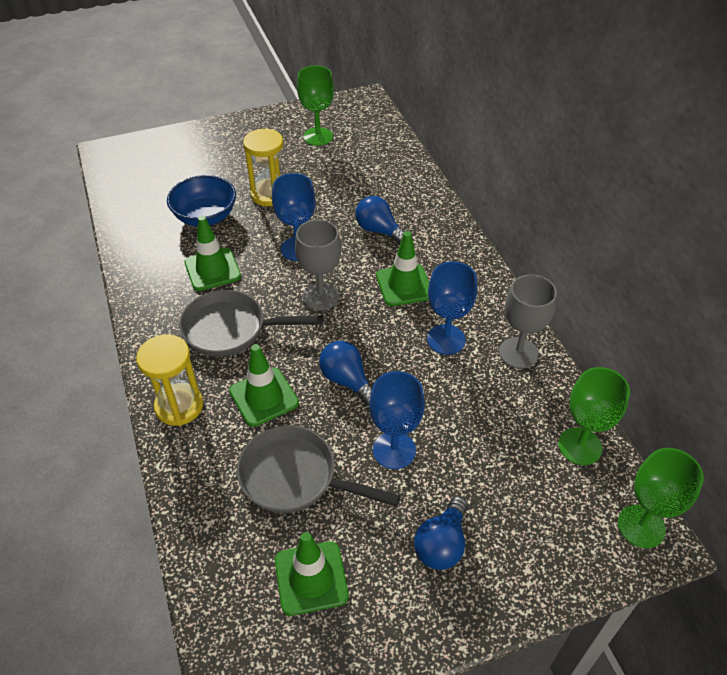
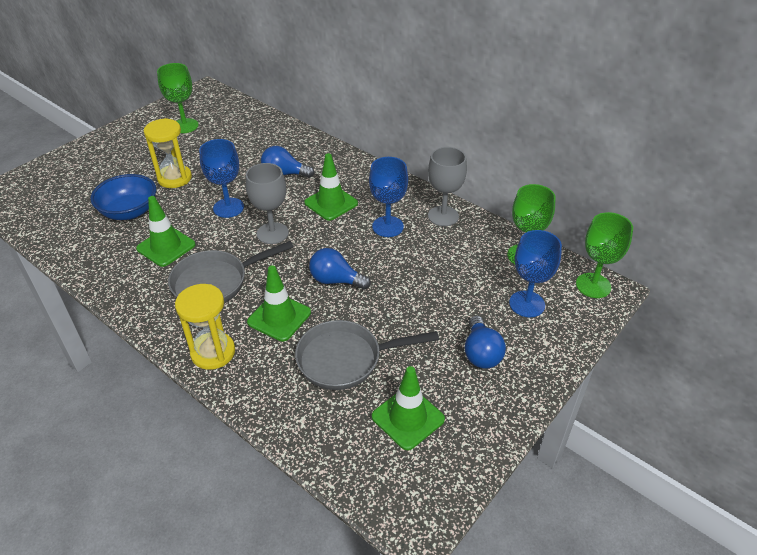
camera: 30 degrees left, 5 degrees down
(394, 450) = (404, 310): blue goblet -> blue goblet (527, 304)

